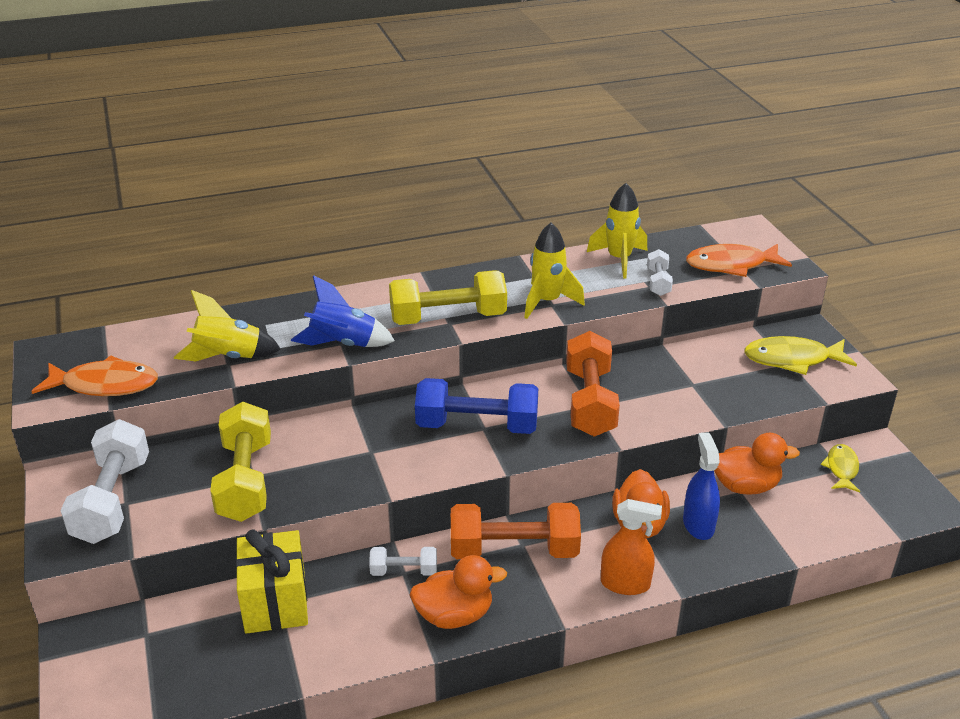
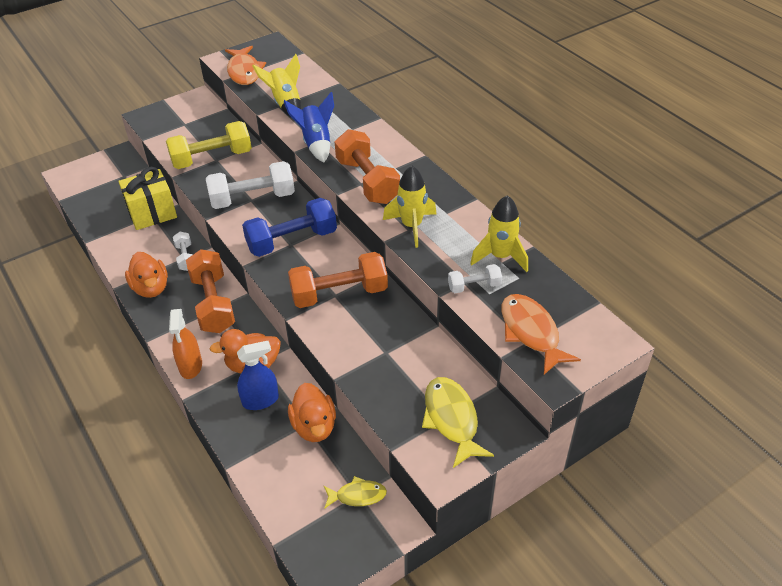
camera: 75 degrees right, 10 degrees up
(112, 500) = (185, 119): white dumbbell -> white dumbbell (252, 199)
(448, 318) = (367, 181): yellow dumbbell -> orange dumbbell
(477, 426) = (292, 241): blue dumbbell -> blue dumbbell turned 75 degrees clockwise

